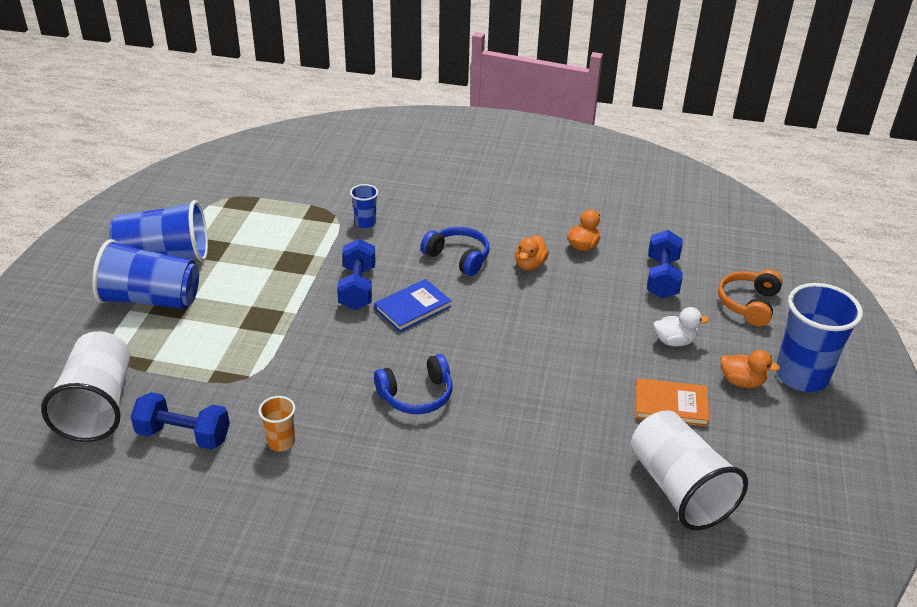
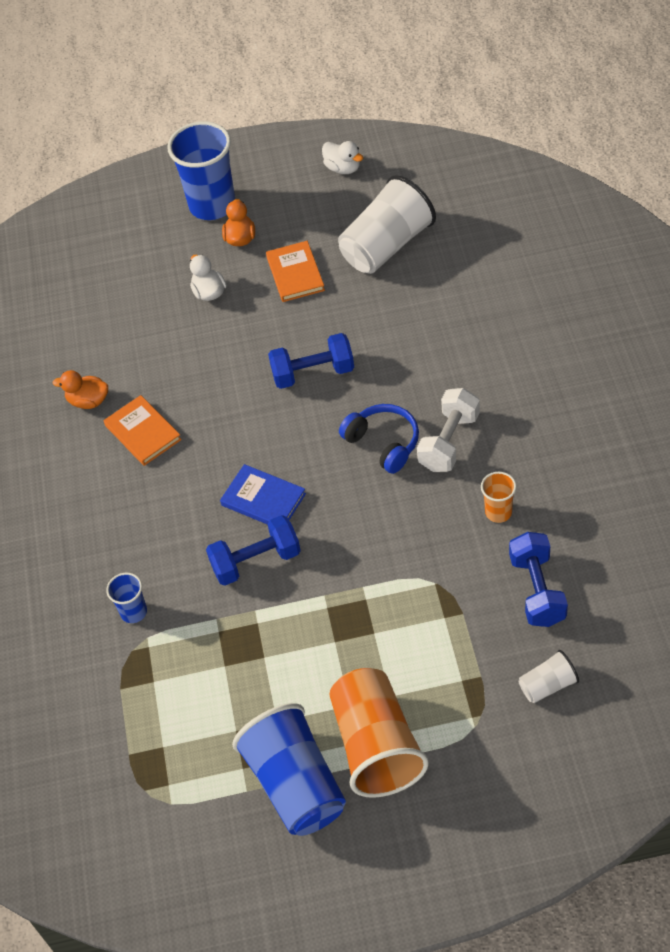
camera: 105 degrees left, 15 degrees up
(98, 405) = (547, 685): white cup -> white cup, size x0.48
(151, 299) = (376, 745): blue cup -> orange cup
(384, 439) = (449, 442): none -> white dumbbell
(458, 257) = (159, 497): blue headphones -> none
(530, 264) = (143, 432): orange duck -> orange book
(662, 277) = (115, 326): blue dumbbell -> blue dumbbell (313, 373)
(748, 304) = (127, 257): orange headphones -> none
(827, 496) = (343, 168): none -> white duck

